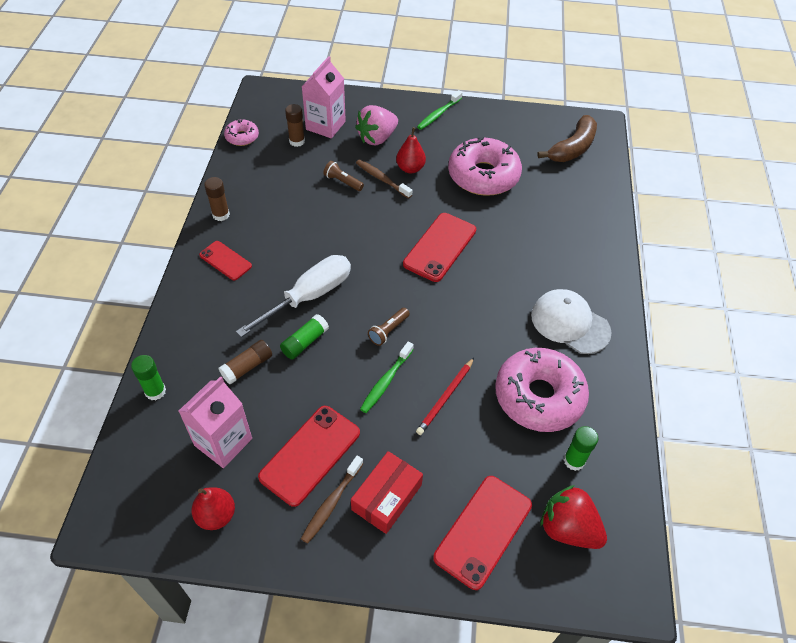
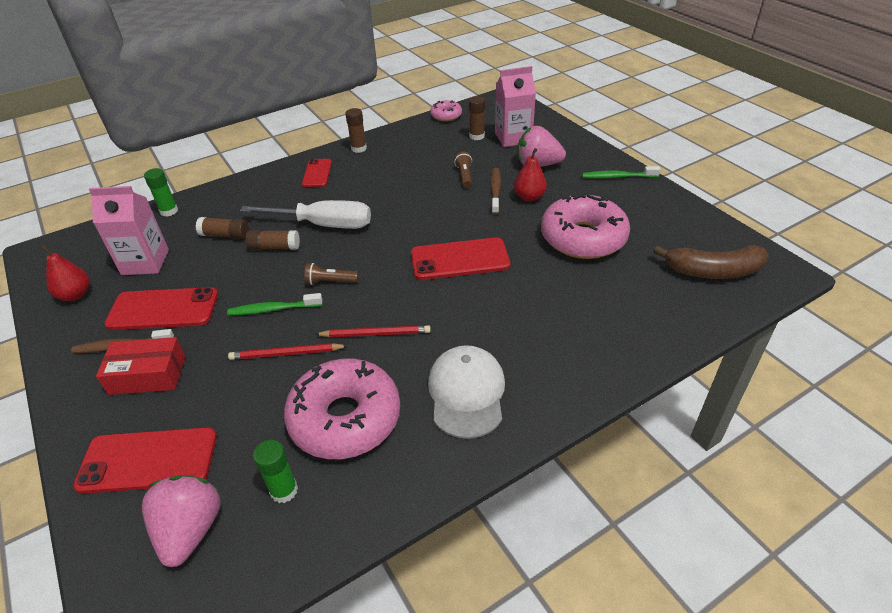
camera: 55 degrees right, 10 degrees down
(305, 342) = (274, 247): green glue stick -> brown glue stick
(473, 336) = (375, 334): none -> red pencil
(568, 528) = (191, 530): red strawberry -> pink strawberry

